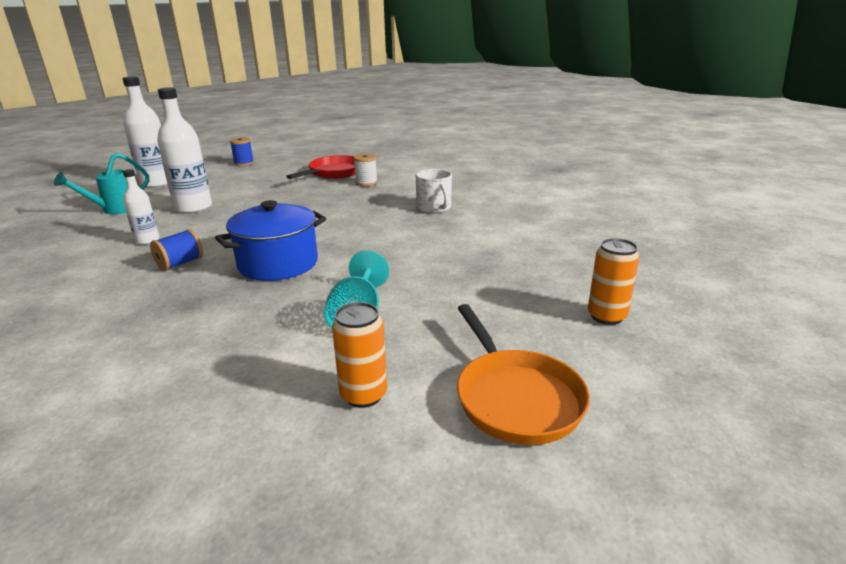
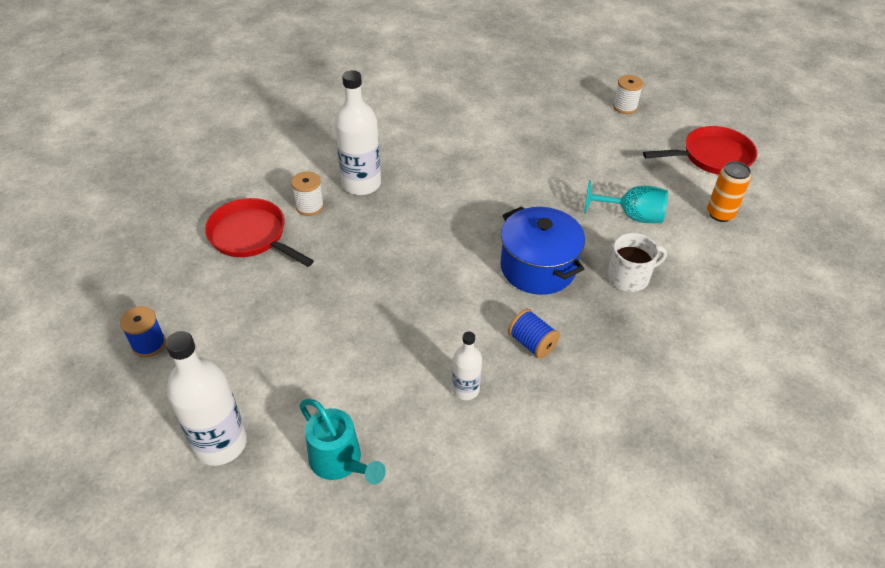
camera: 85 degrees left, 20 degrees up
(193, 208) = (357, 368): white bottle -> white bottle (361, 184)
(434, 208) = (412, 160): white mug -> white mug (629, 277)
(515, 398) = (712, 157): orange pan -> red pan
(606, 316) = (625, 107): orange can -> white spool

